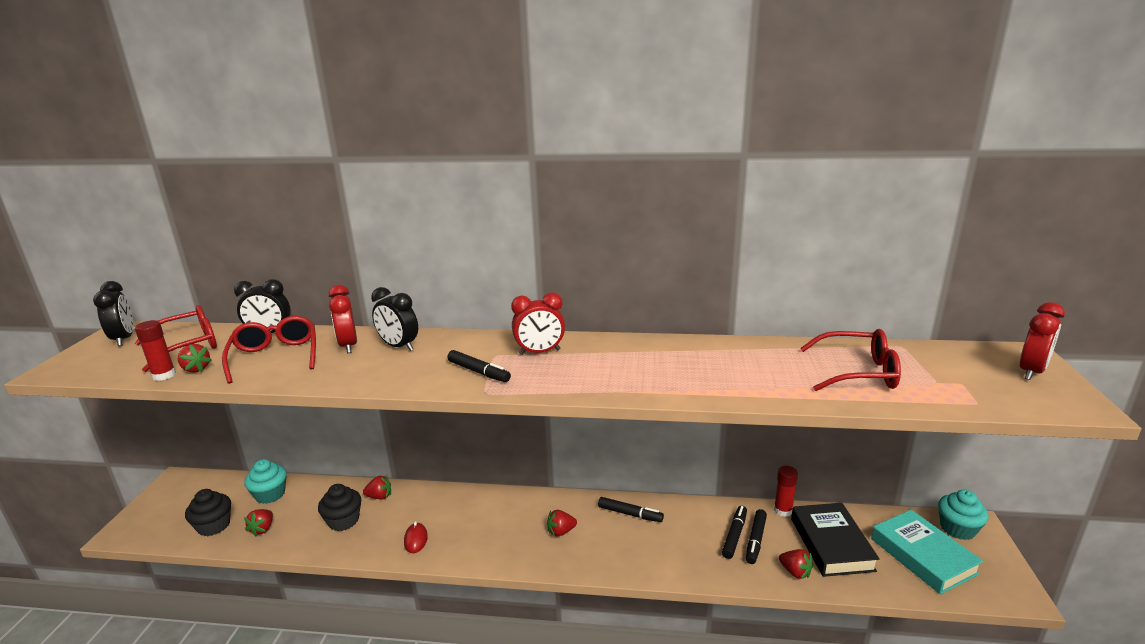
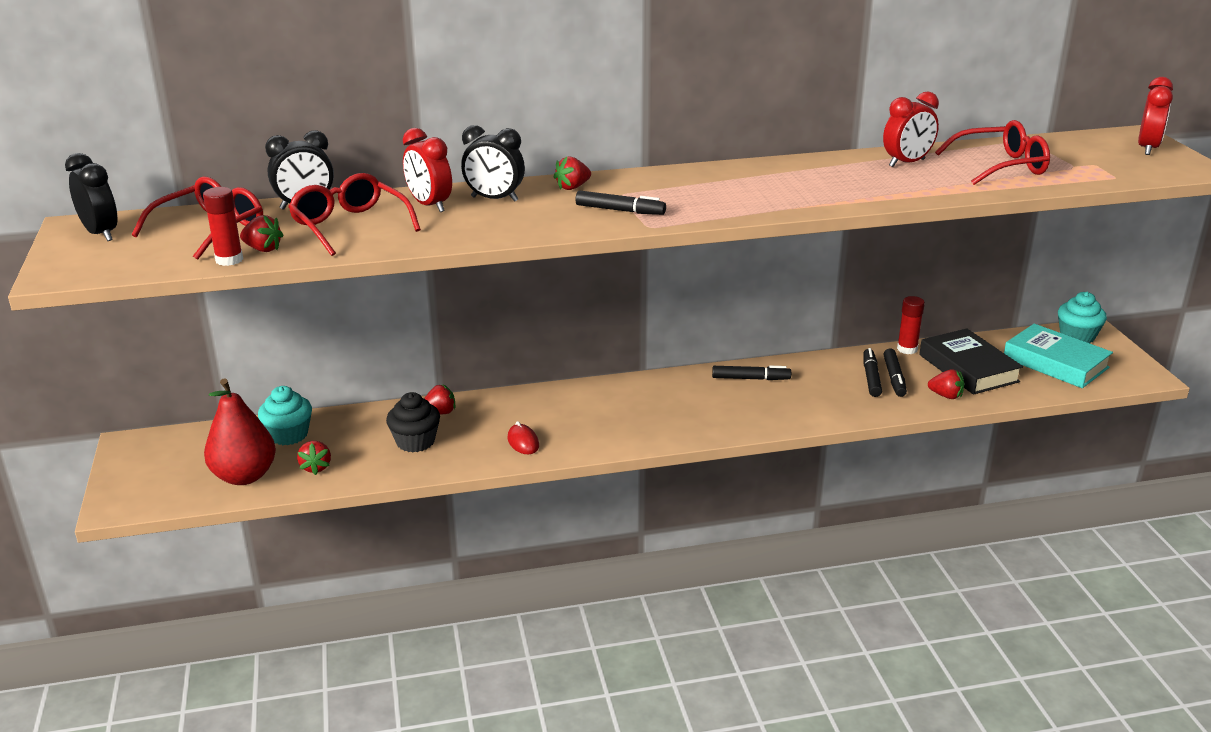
camera: 20 degrees left, 5 degrees up
(214, 526) = (244, 476): black cupcake -> red pear
(540, 352) = (667, 186): red clock -> red clock (907, 163)
(561, 531) = (686, 406): red strawberry -> red strawberry (572, 187)

